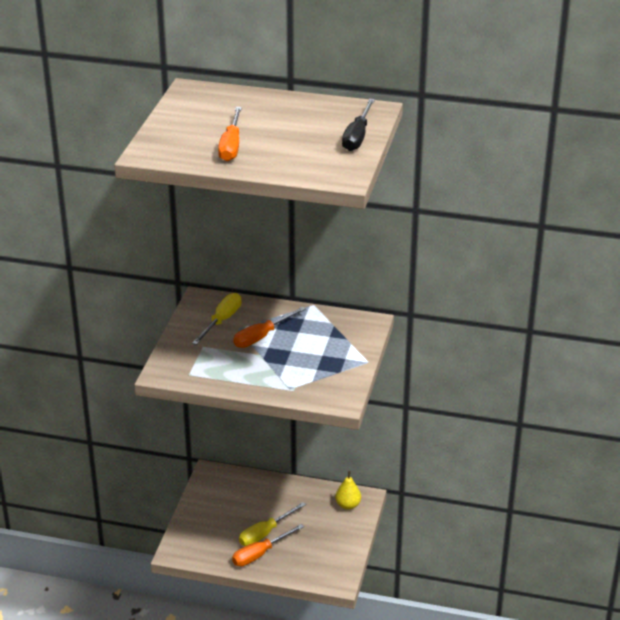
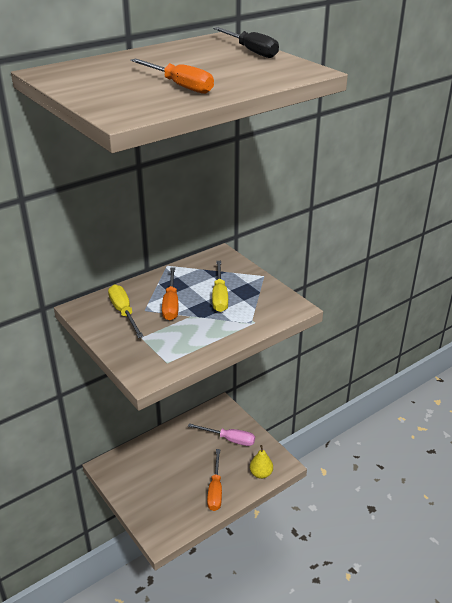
camera: 50 degrees left, 0 degrees up
(265, 533) = (198, 474): yellow screwdriver -> yellow screwdriver (219, 296)
(328, 528) = (229, 439): none -> pink screwdriver
(348, 505) = (219, 417): yellow pear -> yellow pear (261, 473)

